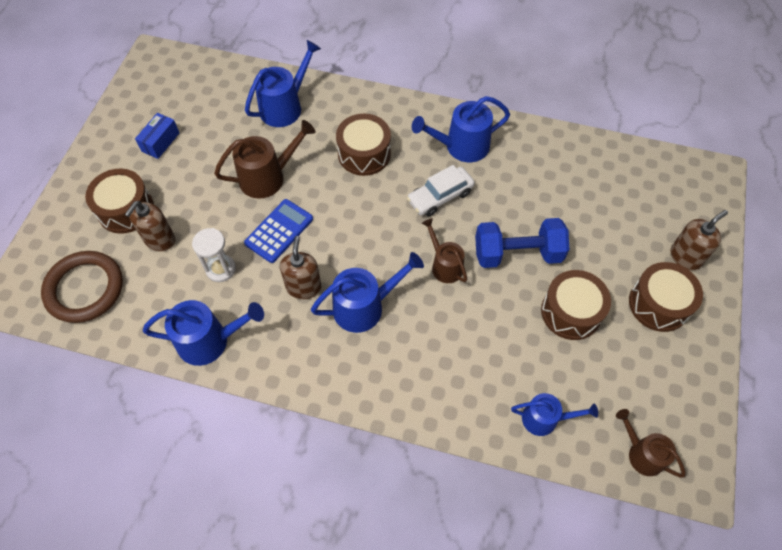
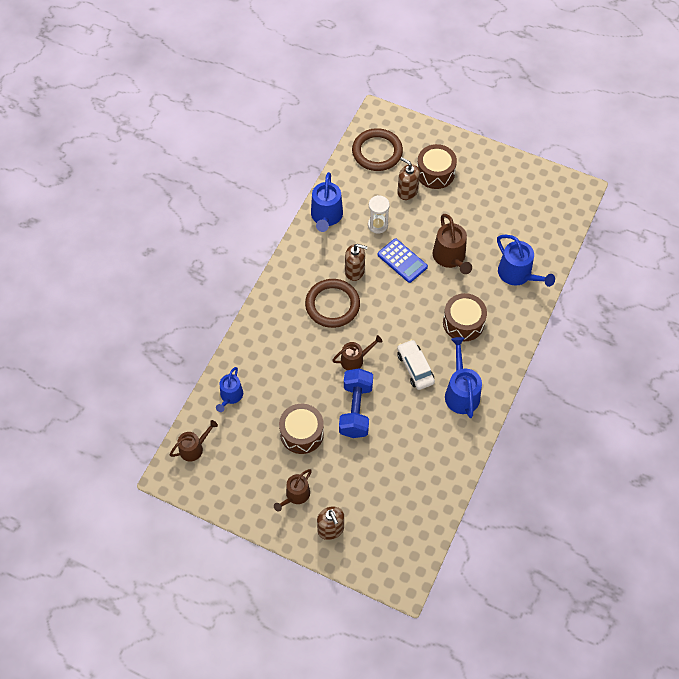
camera: 100 degrees right, 0 degrees up
(160, 142) = (492, 193): blue box -> none
(364, 307) = (332, 305): blue watering can -> brown ring
(658, 304) = (295, 495): brown drum -> brown watering can

